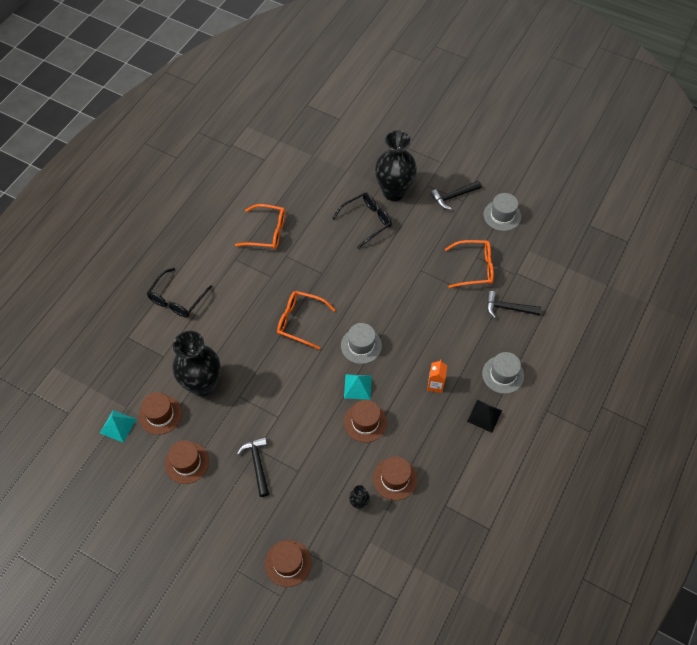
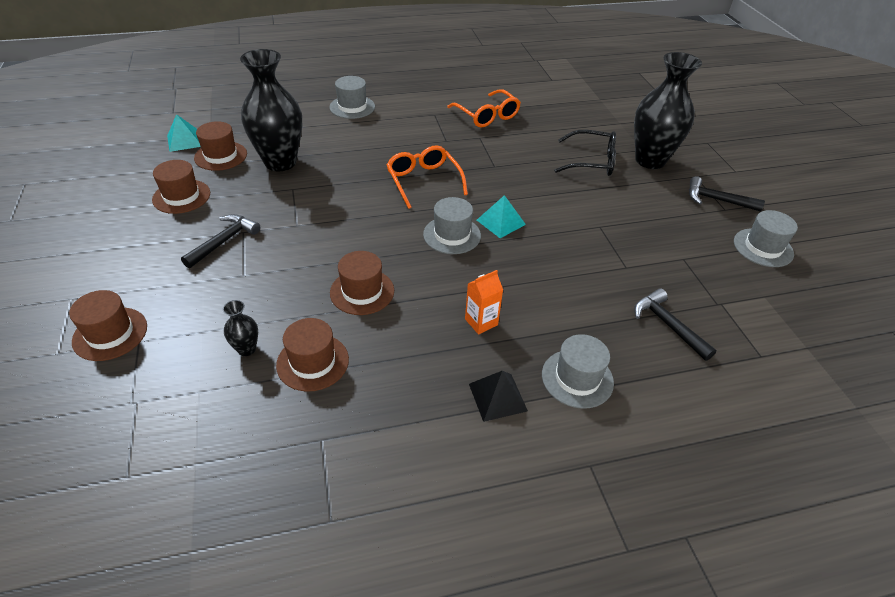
camera: 45 degrees right, 15 degrees down
(177, 299) = (352, 107): black glasses -> grey hat
(357, 386) = (399, 260): turquoise pyramid -> turquoise pyramid (501, 222)
(474, 268) = (668, 264): orange glasses -> none

